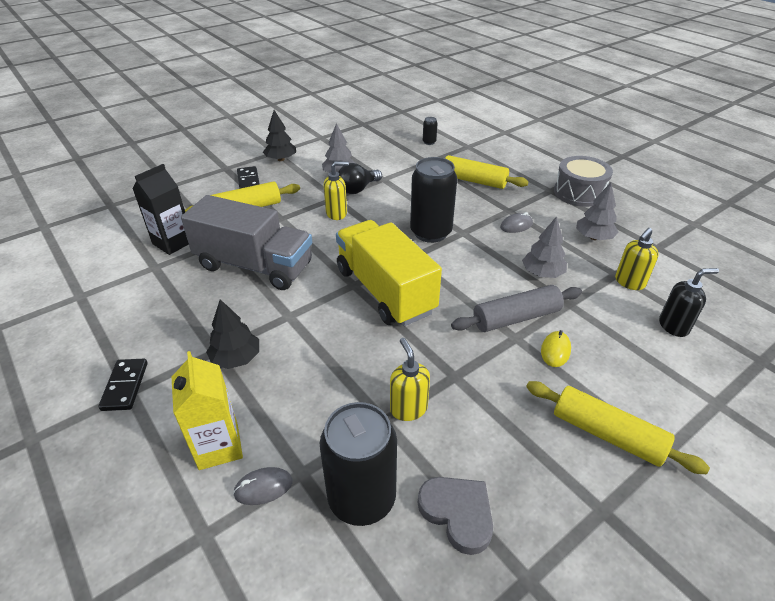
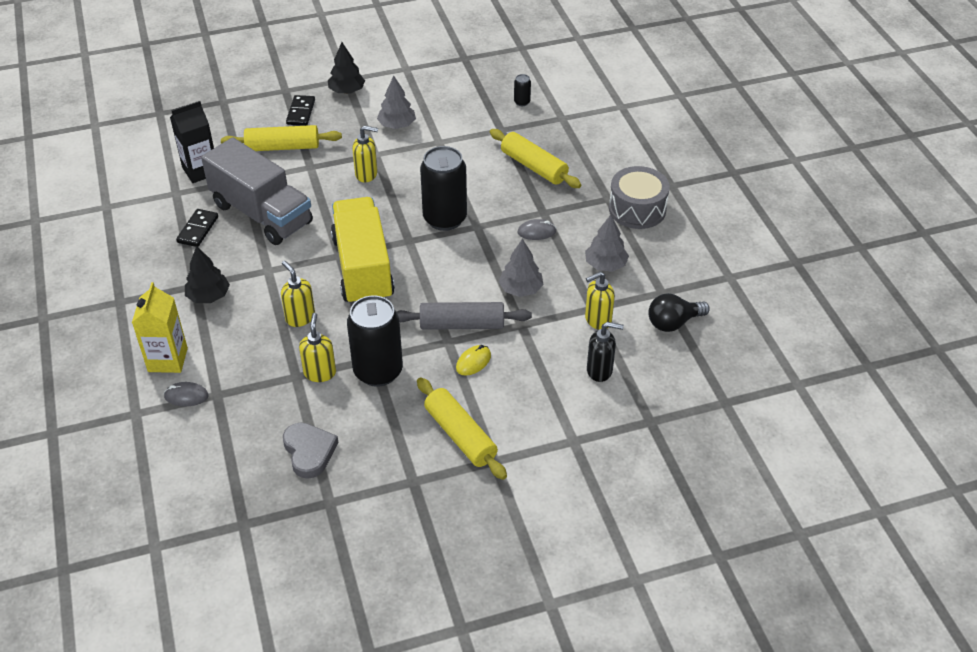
camera: 20 degrees right, 5 degrees up
(125, 386) = (118, 296): black domino -> black domino (198, 230)
(350, 354) = (300, 317): none -> yellow soap dispenser
(358, 189) = (405, 149): black light bulb -> black light bulb (673, 323)
(362, 498) = (249, 423): black can -> black can (378, 371)

